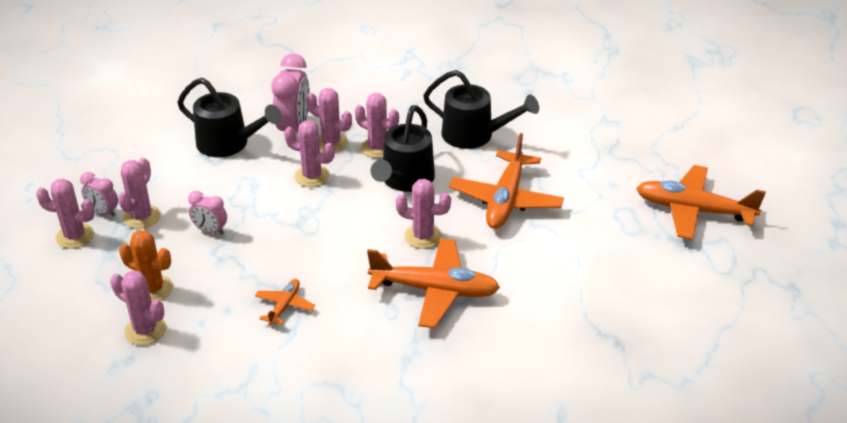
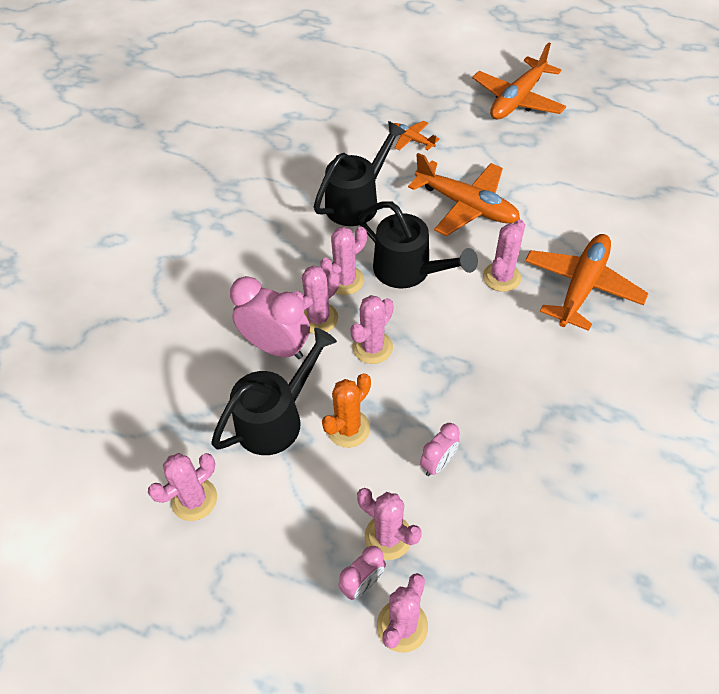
camera: 70 degrees left, 15 degrees up
(145, 330) = (597, 556): pink cactus -> pink cactus (194, 499)
(153, 289) = (527, 540): orange cactus -> orange cactus (348, 428)
(285, 306) = (580, 412): orange plane -> orange plane (412, 140)

